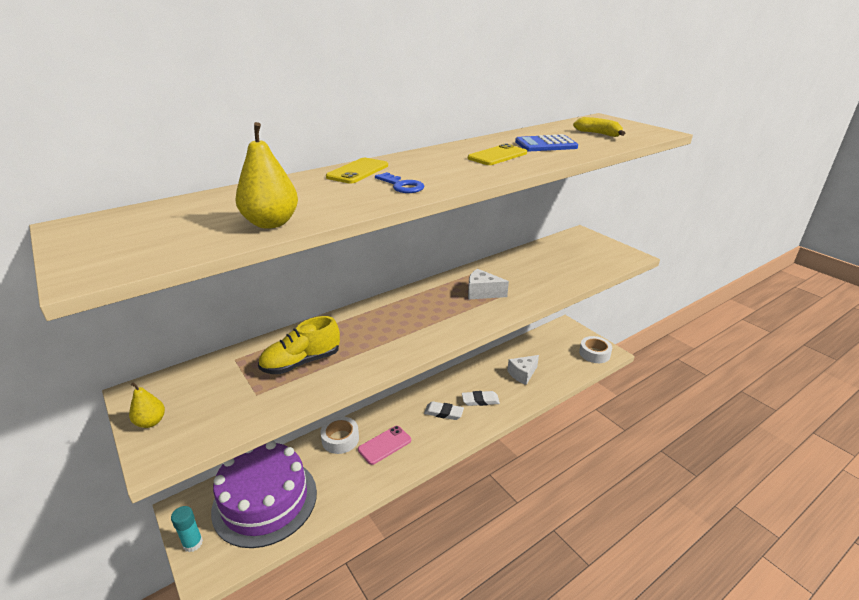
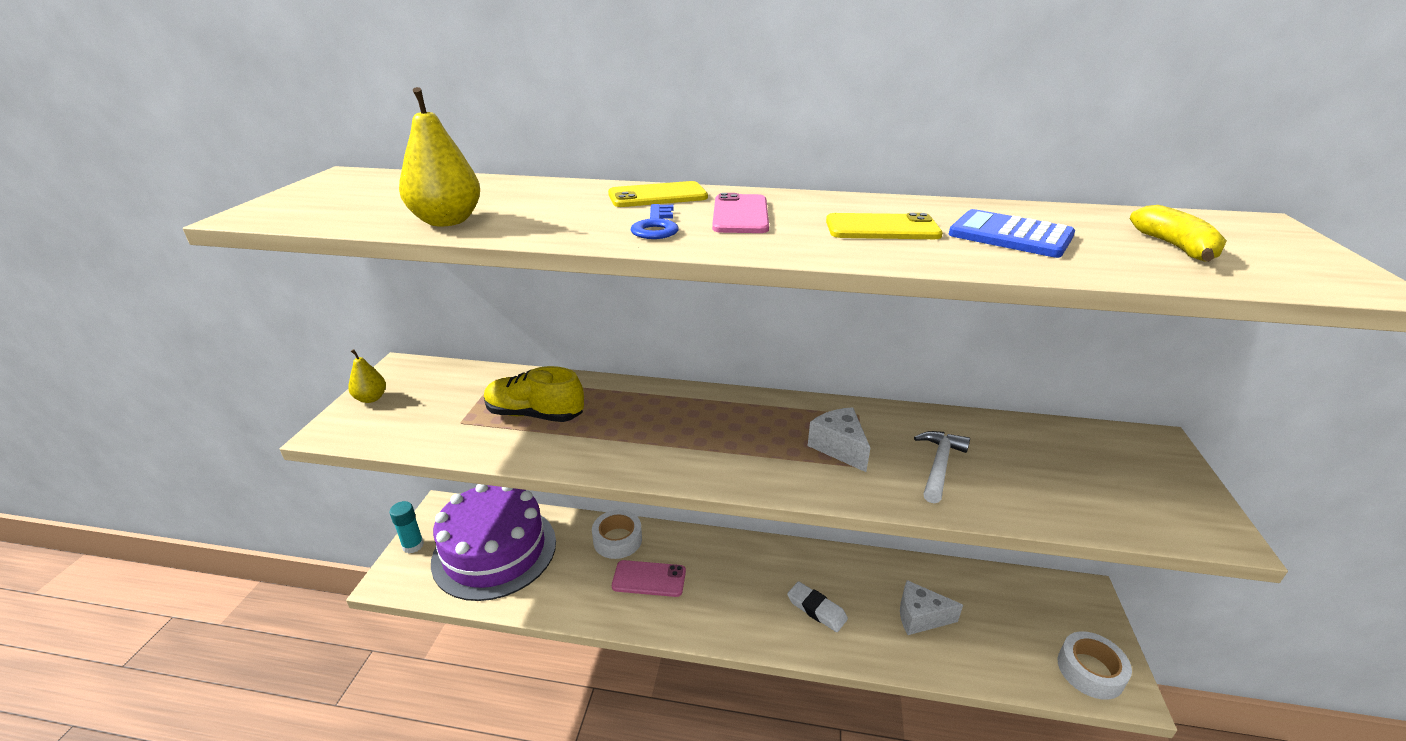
camera: 45 degrees right, 0 degrees up
(425, 168) = (740, 215): none -> pink phone
(443, 413) = (753, 591): white eraser -> none
(528, 279) = (939, 465): none -> white hammer

